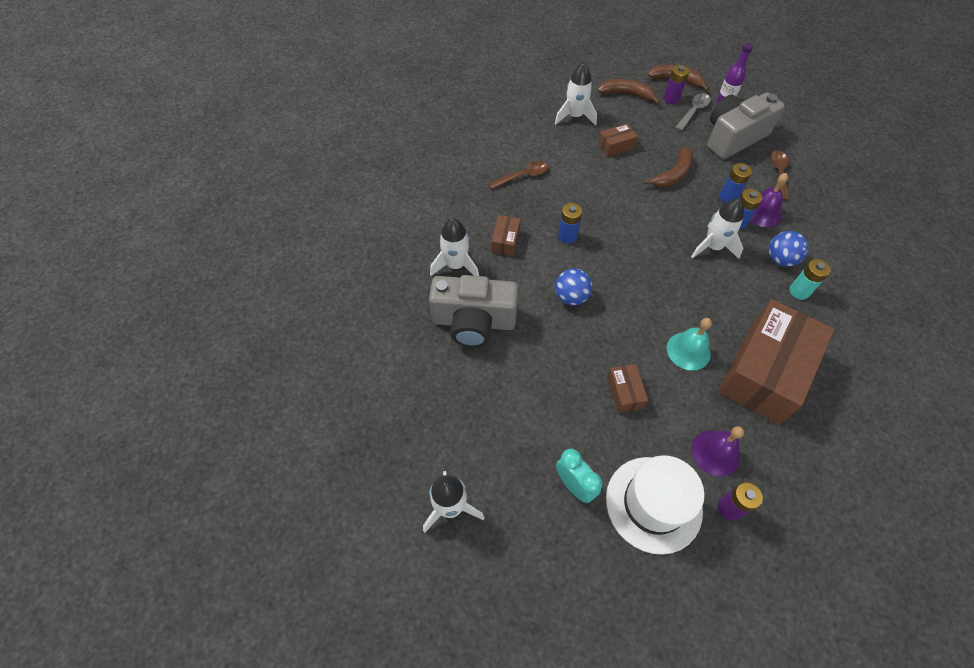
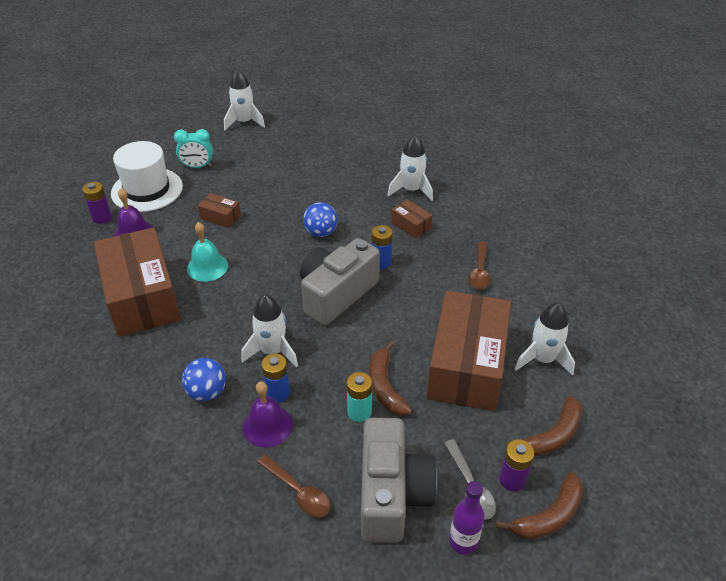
camera: 125 degrees right, 15 degrees down
(473, 321) = (352, 178): grey camera -> grey camera (336, 294)
(616, 146) = (466, 365): brown box -> brown box, size x2.41
(728, 197) = (314, 412): blue battery -> none
(799, 291) = (166, 378): turquoise battery -> turquoise battery (359, 412)

